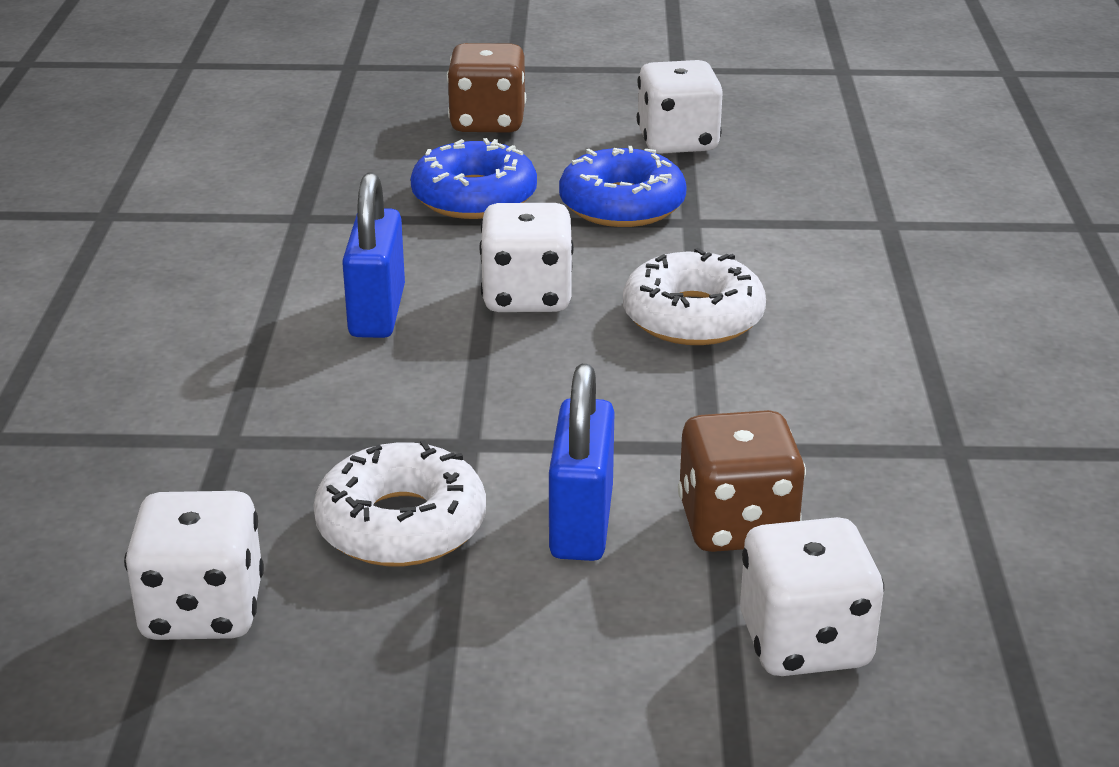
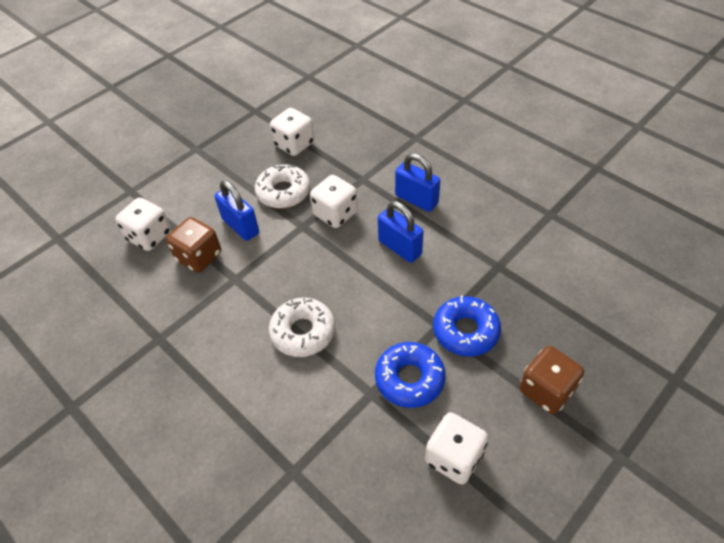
camera: 135 degrees right, 20 degrees up
(219, 348) = (416, 200): none -> blue padlock
(527, 297) = (367, 294): white dice -> white dice (335, 214)

